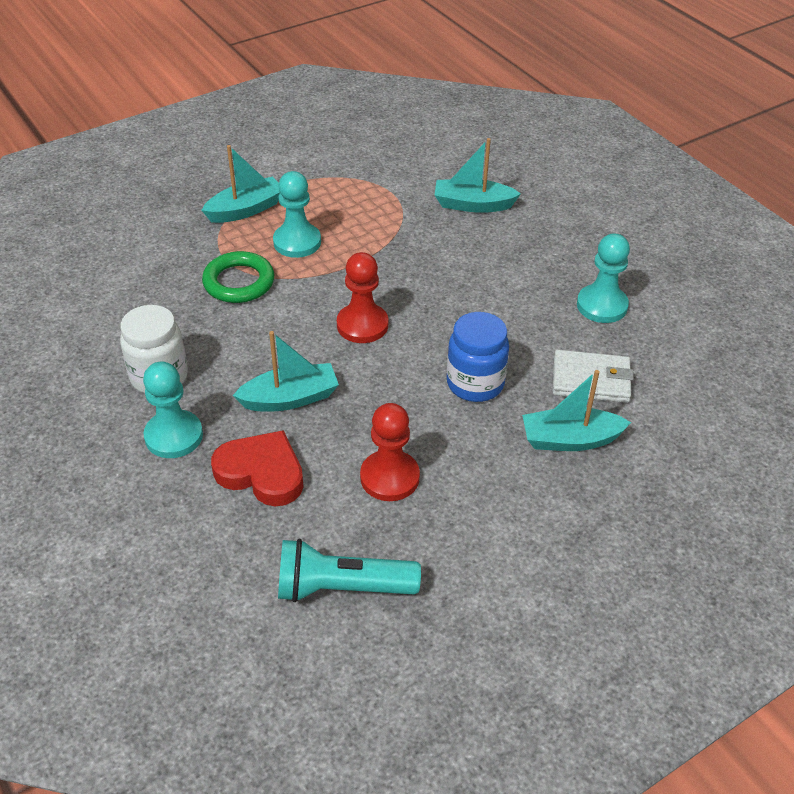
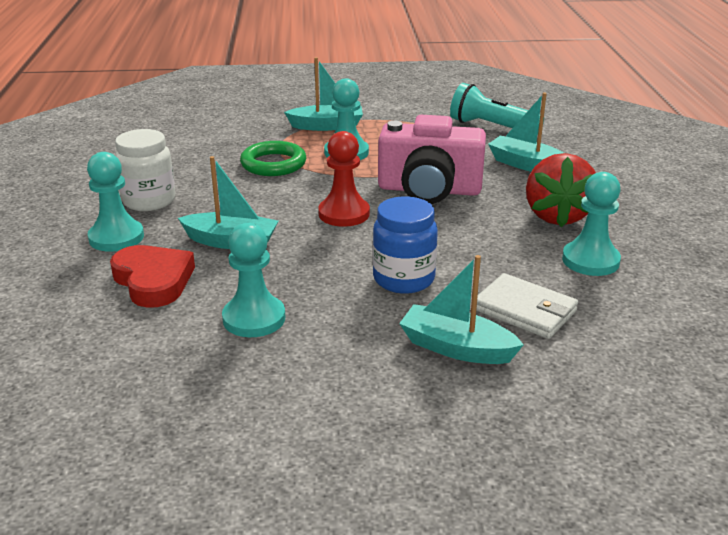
camera: 30 degrees right, 15 degrees down
(342, 588) = (124, 380): turquoise flashlight -> turquoise flashlight (491, 127)
(389, 477) = (254, 318): red pawn -> turquoise pawn
(413, 267) = (429, 190): none -> pink camera
(542, 262) = (557, 216): none -> red strawberry

